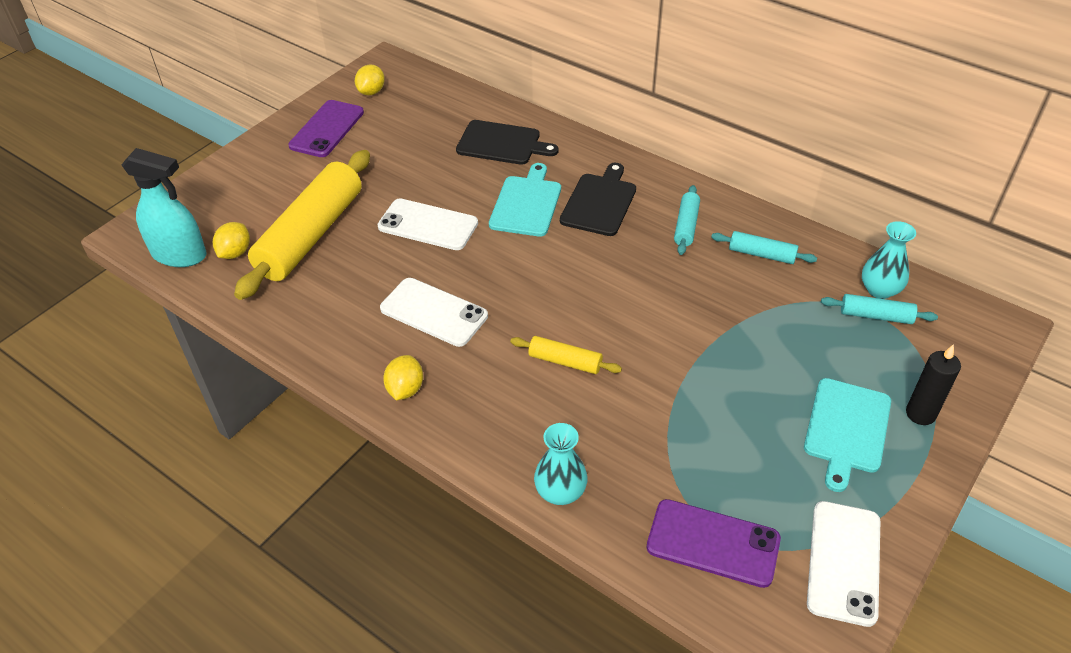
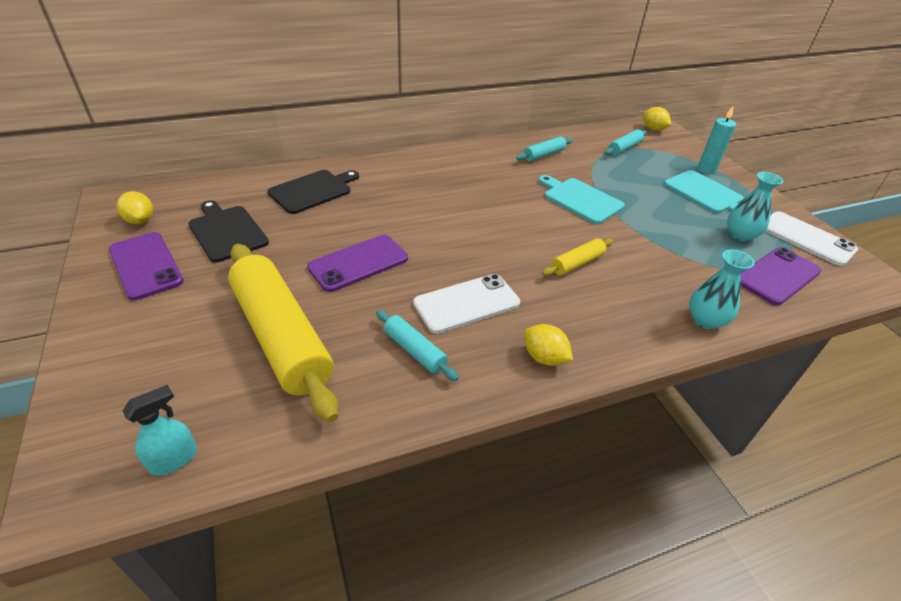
camera: 60 degrees left, 5 degrees down
(180, 255) = (174, 459): turquoise spray bottle -> turquoise spray bottle, size x0.56
(235, 253) = (234, 405): yellow lemon -> yellow lemon (653, 129)
(428, 225) = (358, 263): white phone -> purple phone
(526, 204) = (395, 209): turquoise cutting board -> turquoise cutting board (580, 199)
(599, 202) = (431, 182): black cutting board -> black cutting board (227, 231)
(686, 226) = (492, 165): turquoise rolling pin -> turquoise rolling pin (415, 350)
(879, 290) = (605, 138): turquoise vase -> turquoise vase (740, 235)
(920, 414) = (706, 169): black candle -> turquoise candle

